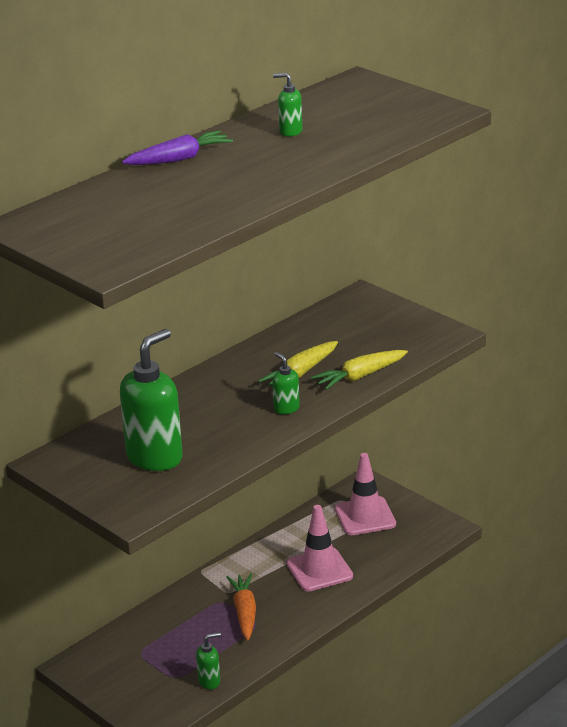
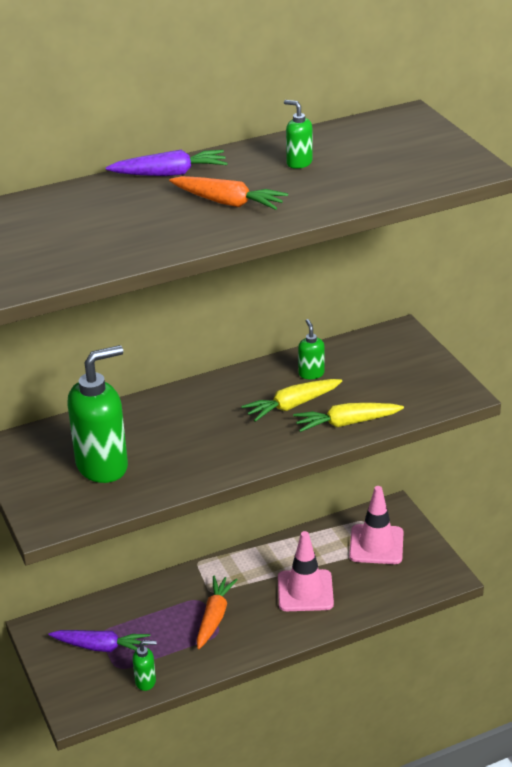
camera: 20 degrees right, 5 degrees up
(148, 664) = (101, 647): none -> purple carrot
(252, 172) = (228, 202): none -> orange carrot
(286, 408) = (255, 442): green soap dispenser -> green soap dispenser (311, 373)

